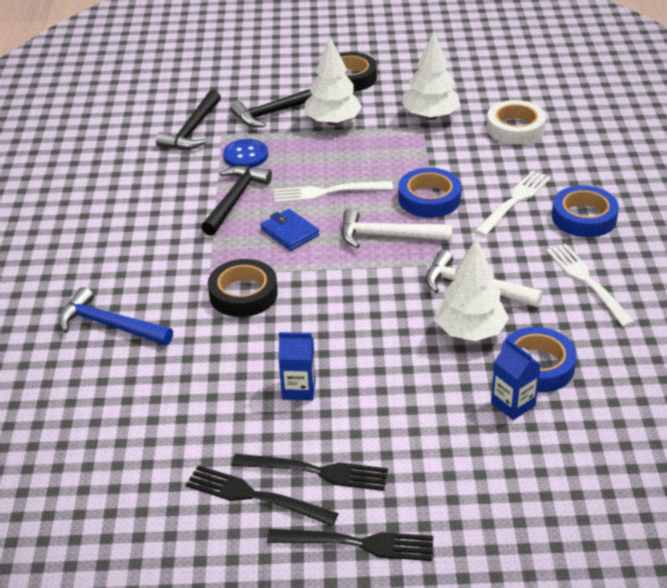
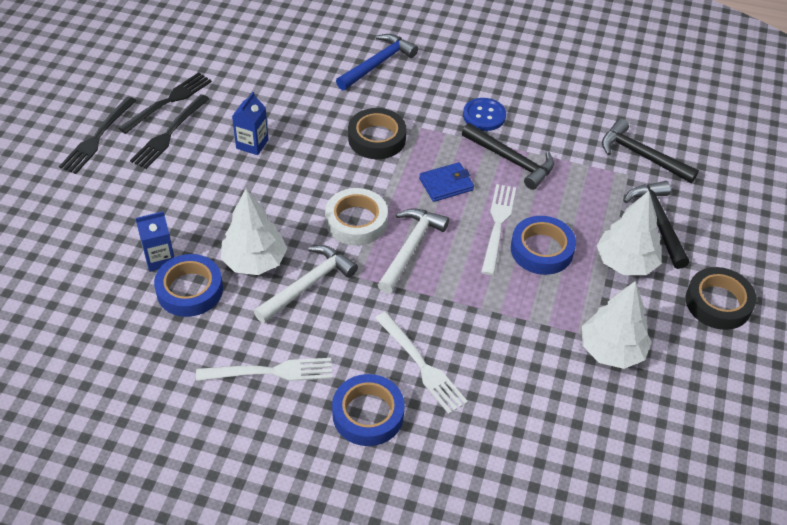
camera: 105 degrees right, 10 degrees up
(245, 155) = (583, 183): blue button -> blue button (484, 116)
(429, 198) = (455, 297): blue tape -> blue tape (541, 250)
(515, 128) = (560, 422): white tape -> white tape (356, 221)

